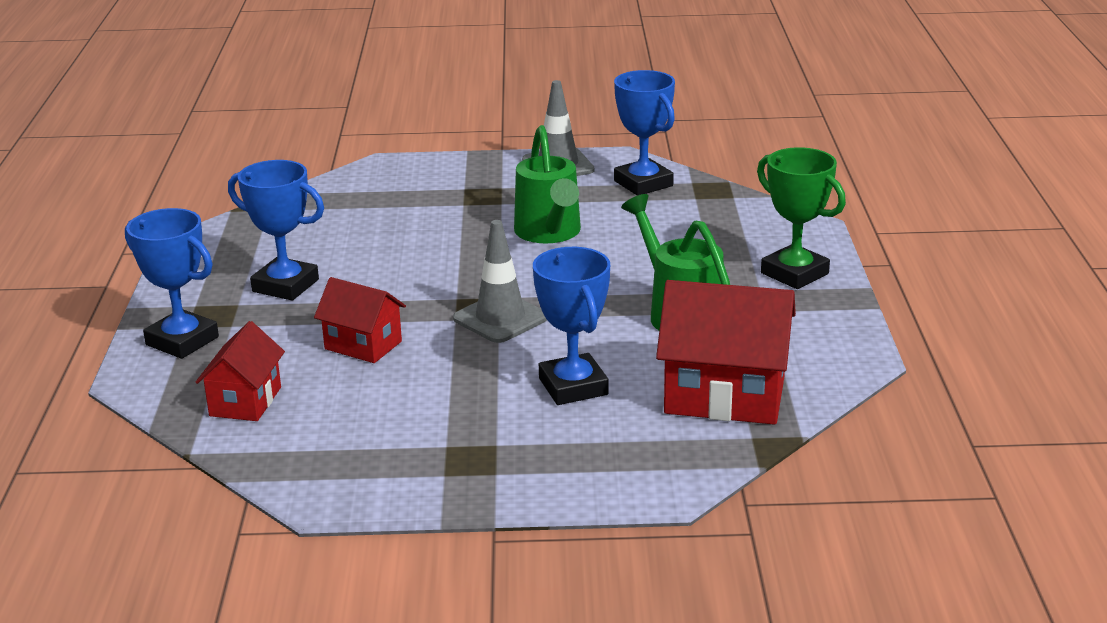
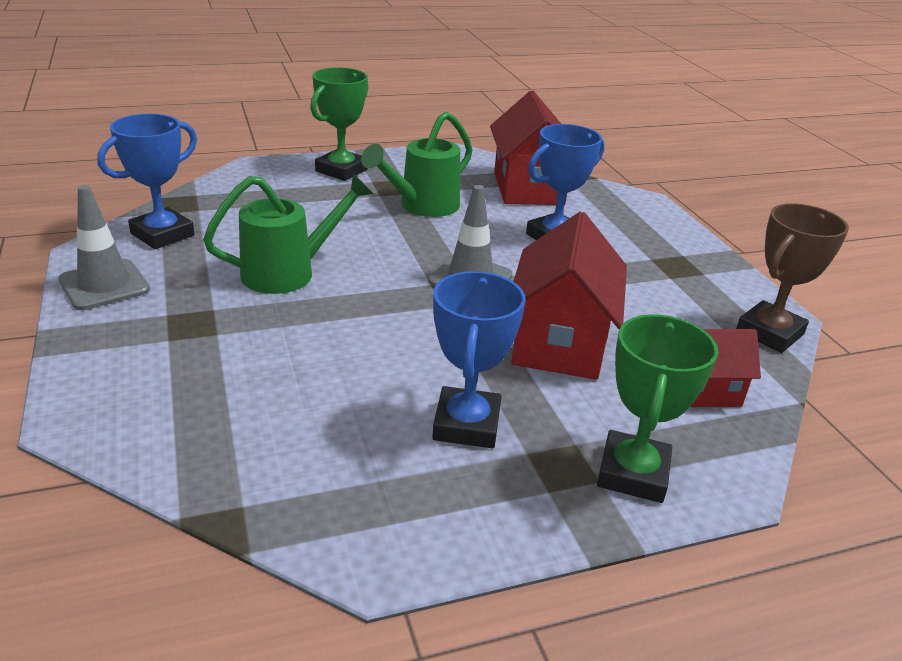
camera: 110 degrees left, 5 degrees up
(182, 341) = (632, 473): blue trophy -> green trophy
(301, 478) = (769, 333): none -> brown trophy
(363, 345) = (559, 342): red house -> red house, size x1.70

